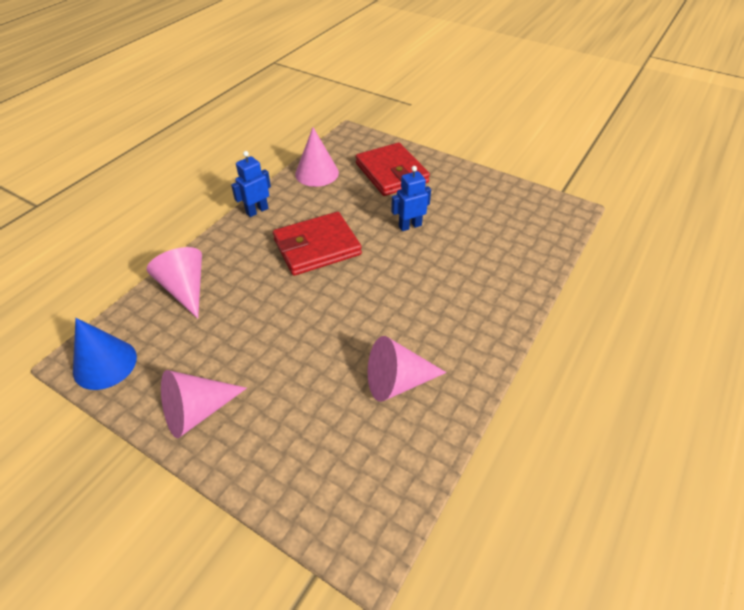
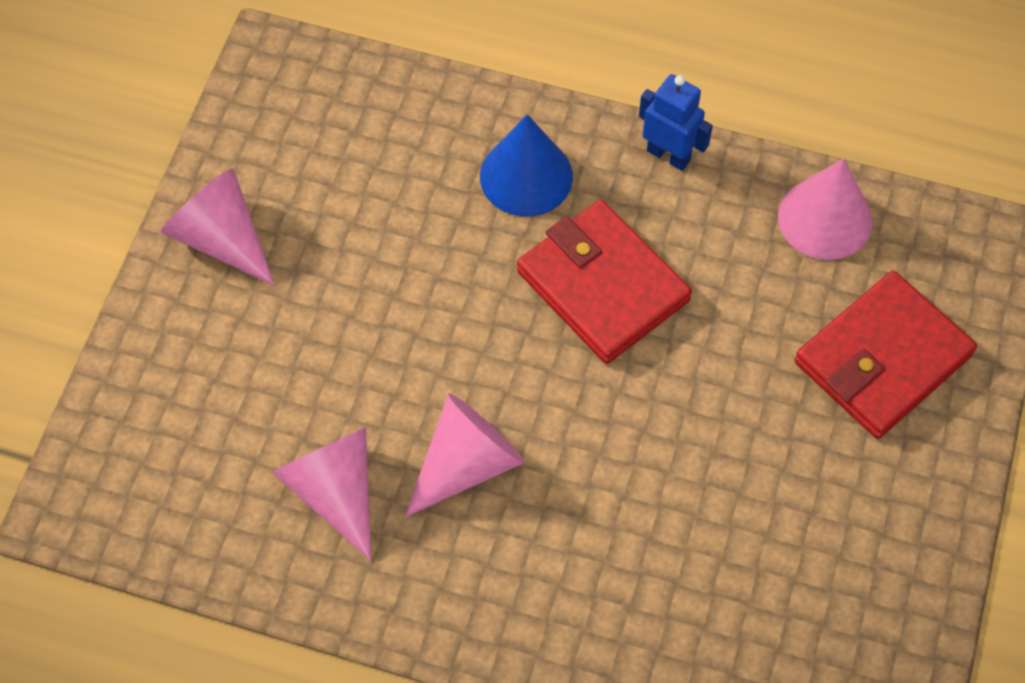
camera: 75 degrees right, 15 degrees up
(105, 364) = (272, 90): blue cone -> blue cone (526, 176)
(185, 289) = (441, 125): pink cone -> pink cone (467, 464)
(410, 226) = (718, 431): blue robot -> none

